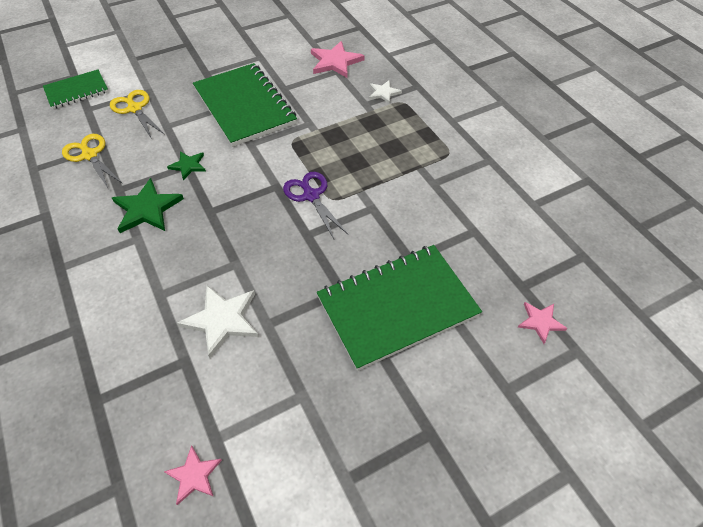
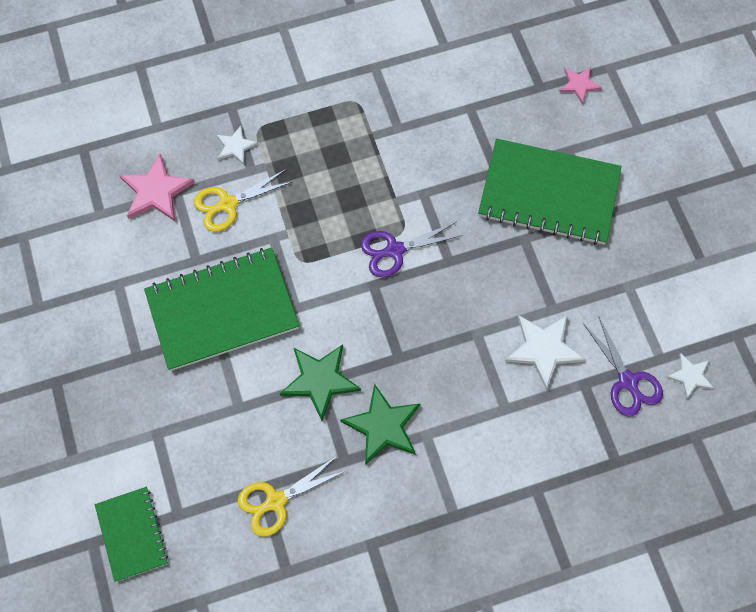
camera: 80 degrees left, 15 degrees up
(135, 108) = (193, 450): yellow scissors -> yellow scissors (227, 204)
(187, 405) = (628, 382): none -> purple scissors
(188, 165) = (319, 380): green star -> green star, size x1.71
(194, 475) = (690, 376): pink star -> white star
(397, 306) = (548, 194): green notebook -> green notebook turned 60 degrees counterclockwise

